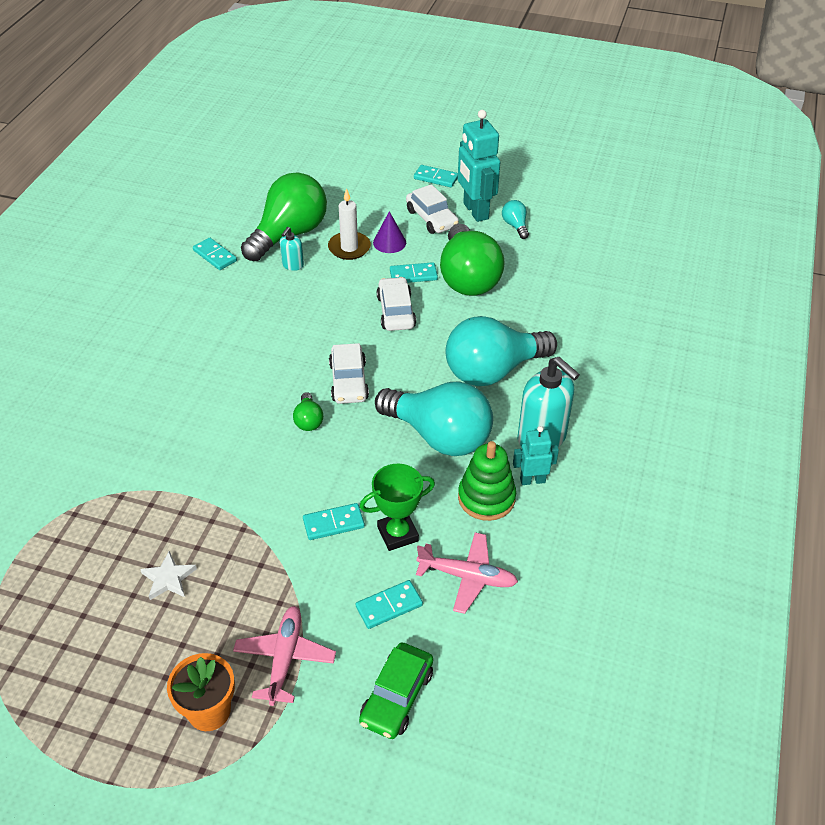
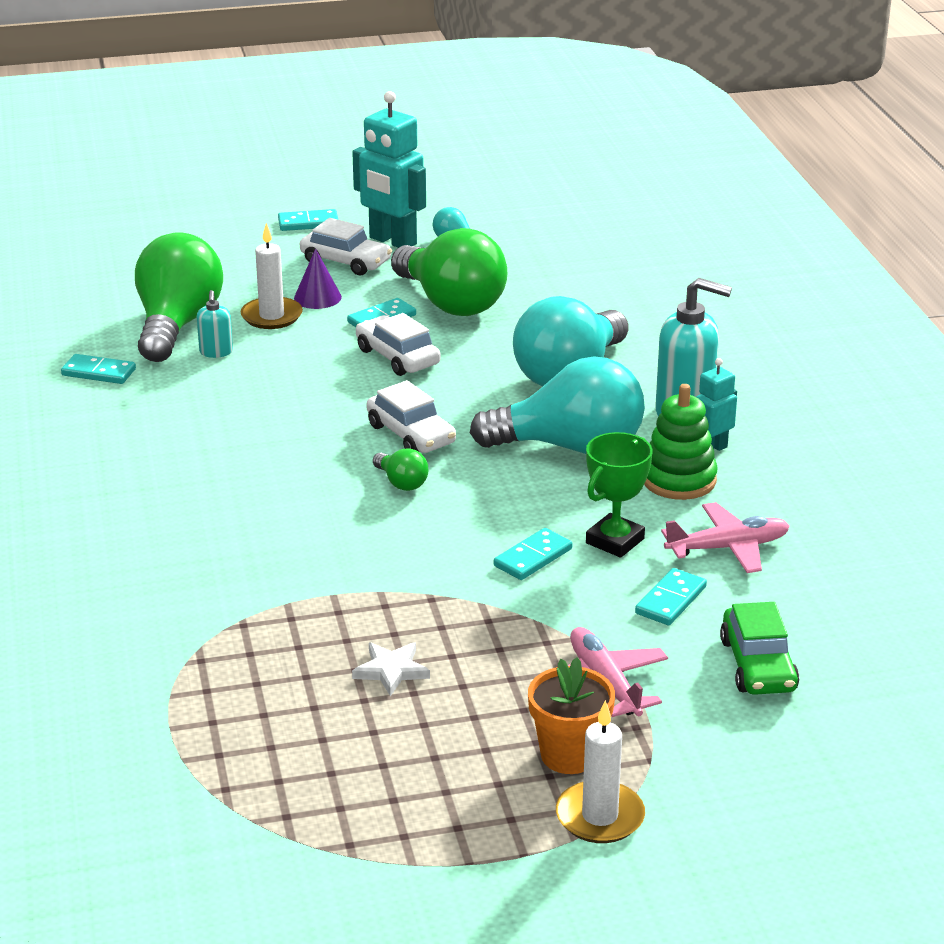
camera: 30 degrees left, 15 degrees down
(181, 777) = (600, 816): none -> white candle

